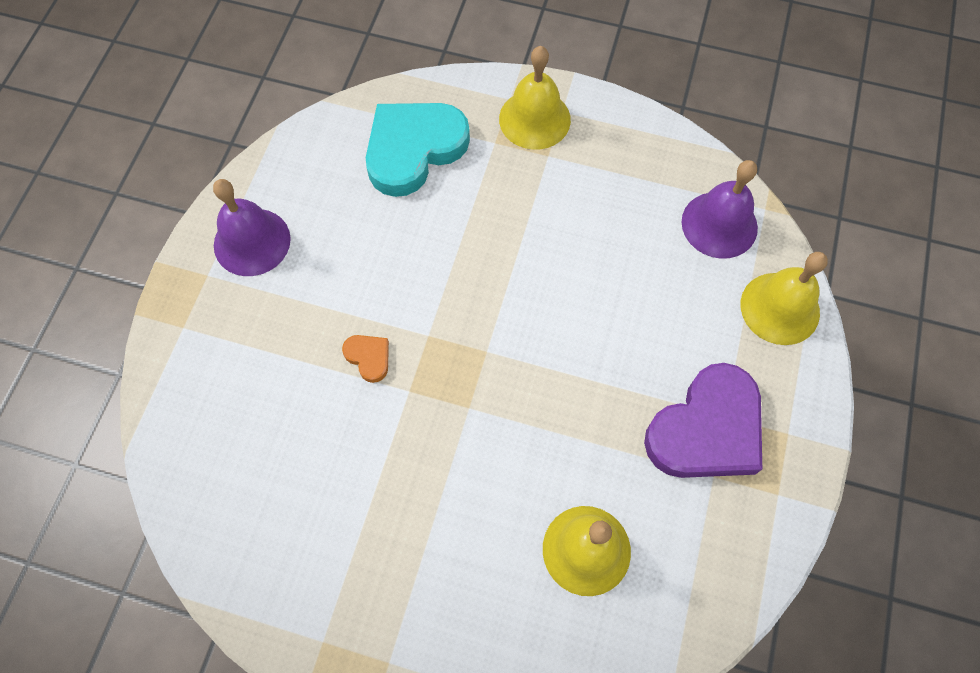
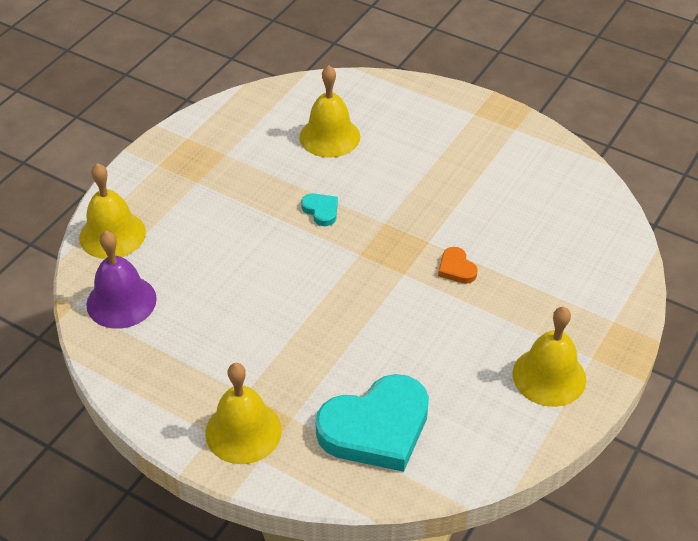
camera: 165 degrees left, 20 degrees down
(252, 242) = (549, 376): purple bell -> yellow bell
(552, 407) = (321, 211): none -> turquoise heart
(706, 429) = (214, 177): purple heart -> none

